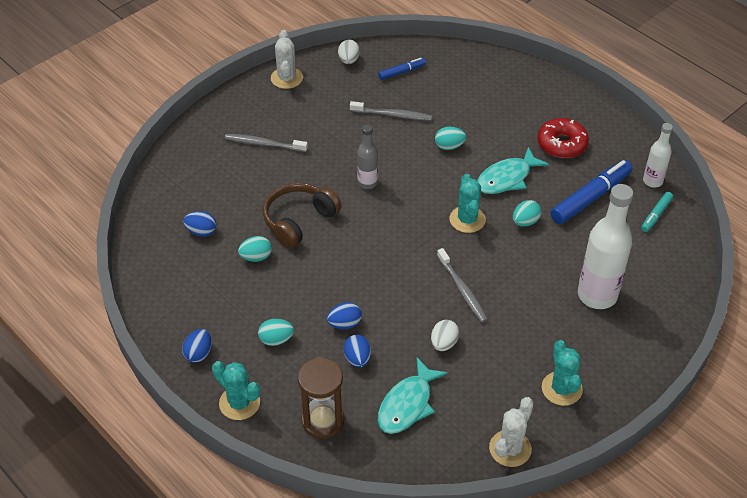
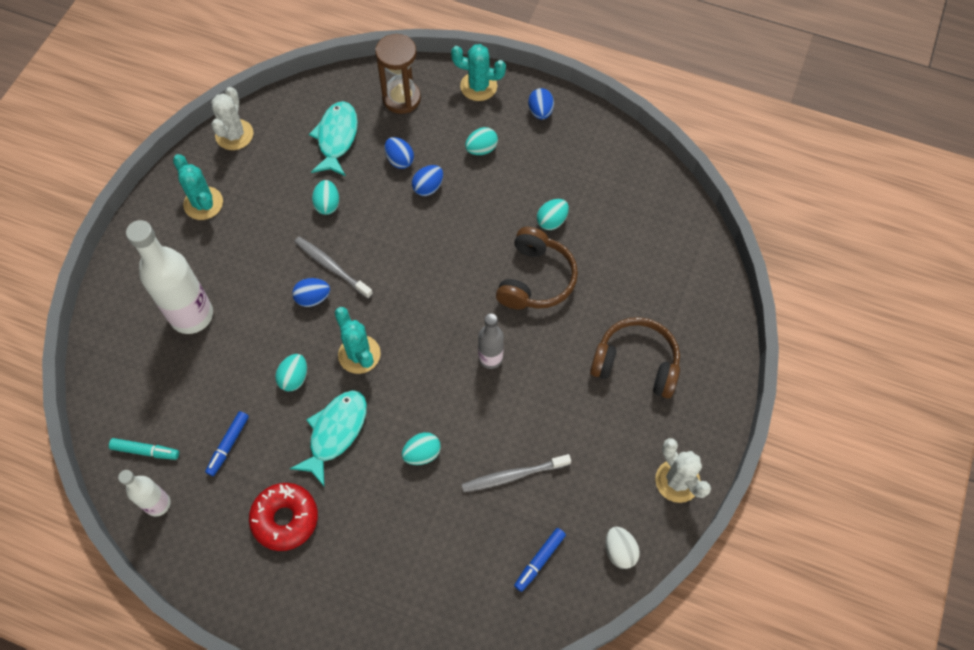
camera: 155 degrees right, 15 degrees up
(201, 231) = (623, 227): blue egg -> blue egg (313, 298)
(264, 144) = (636, 363): grey toothbrush -> brown headphones
(444, 343) = (327, 204): white egg -> turquoise egg
(590, 197) = (228, 445): blue marker -> blue marker, size x0.53
(656, 215) = (146, 451): turquoise marker -> turquoise marker turned 90 degrees clockwise

